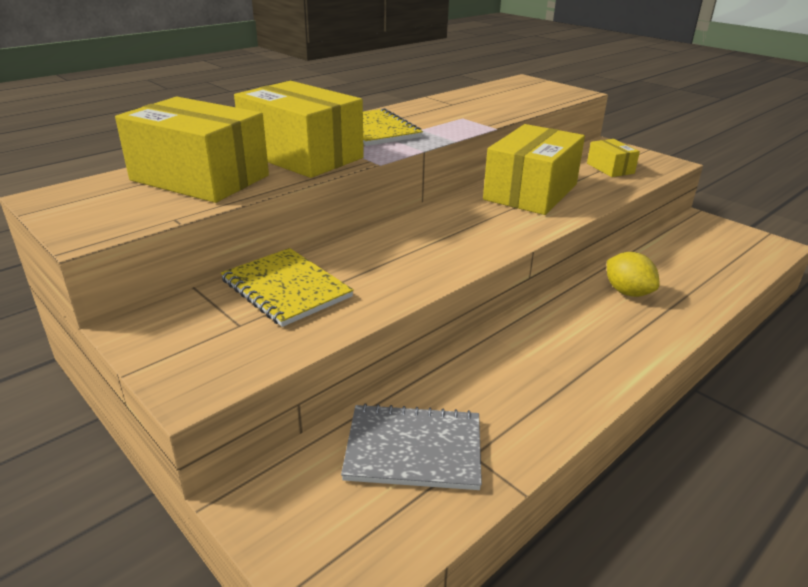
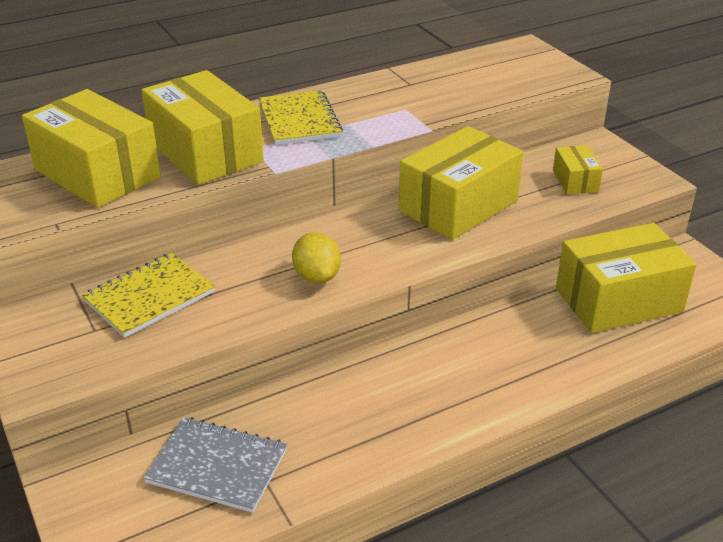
camera: 15 degrees right, 5 degrees up
(286, 288) = (149, 297): yellow notebook -> yellow notebook turned 75 degrees clockwise
(627, 292) = (523, 337): yellow lemon -> yellow lemon (317, 276)
(681, 256) = (618, 300): none -> yellow box

